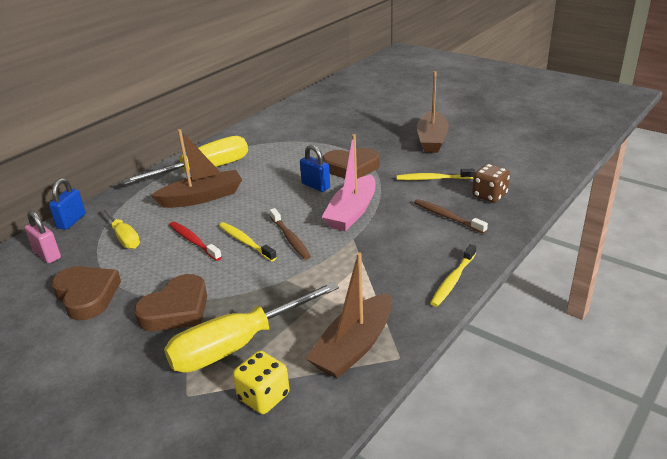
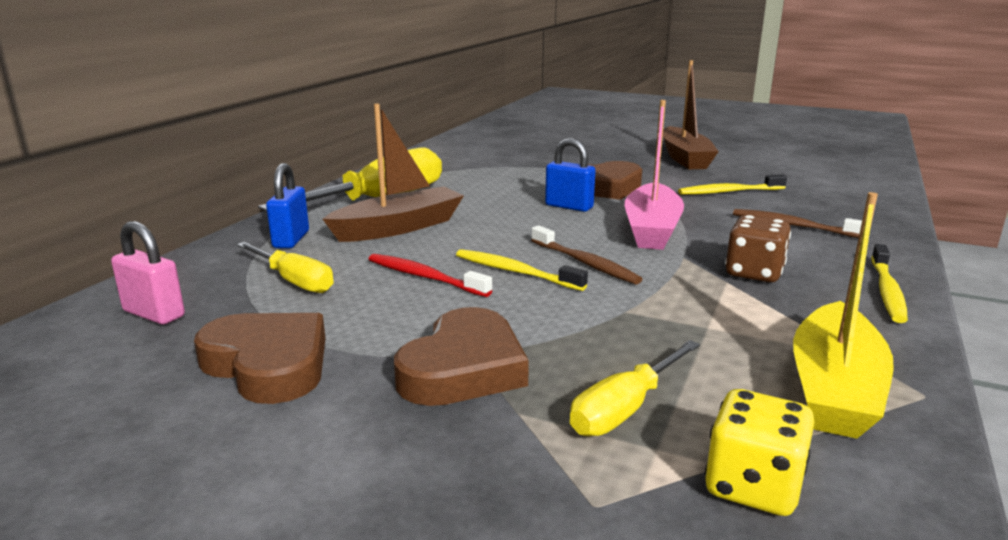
camera: 15 degrees left, 10 degrees down
(71, 221) = (180, 268): blue padlock -> blue padlock (291, 239)
(237, 345) = (625, 409): yellow screwdriver -> yellow screwdriver, size x0.56
(354, 347) = (834, 388): brown boat -> yellow boat
(489, 196) = (824, 203): brown dice -> brown dice (754, 273)

